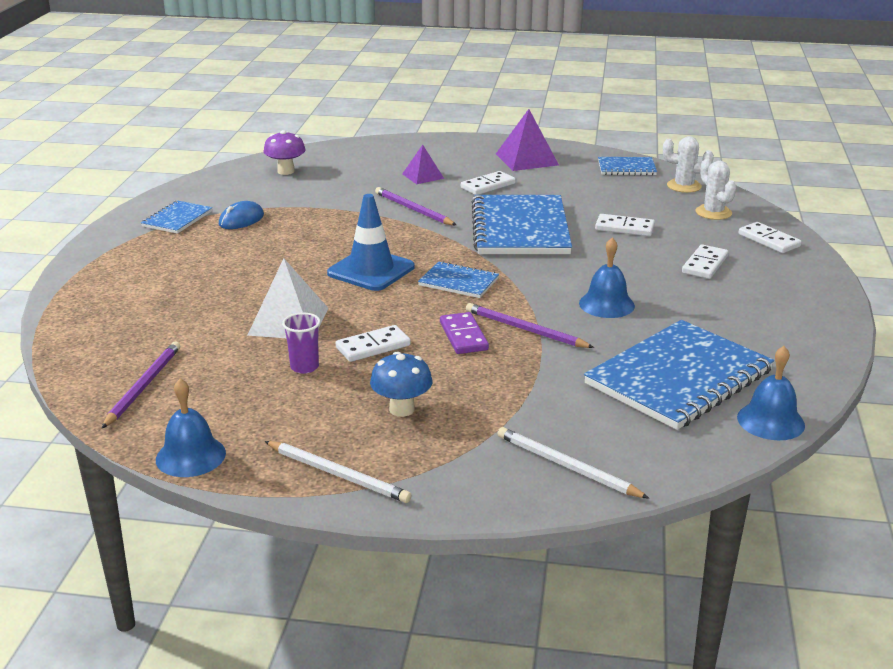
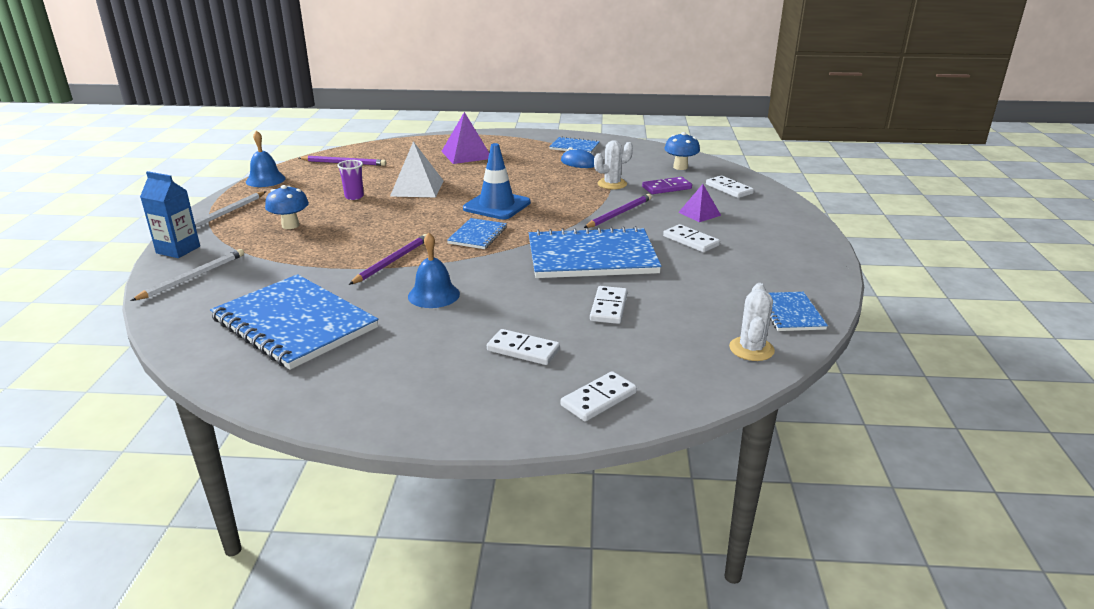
camera: 85 degrees right, 0 degrees up
(286, 171) = (680, 167): purple mushroom -> blue mushroom
(373, 346) = (376, 213): white domino -> white domino (729, 189)
(463, 336) = (386, 240): purple domino -> purple domino (666, 188)
(476, 497) = (178, 250): none -> blue carton
(526, 159) = (777, 257): purple pyramid -> purple pyramid (466, 154)
(713, 212) = (673, 365): white cactus -> white cactus (612, 184)
(770, 421) = (206, 363): blue bell -> none

